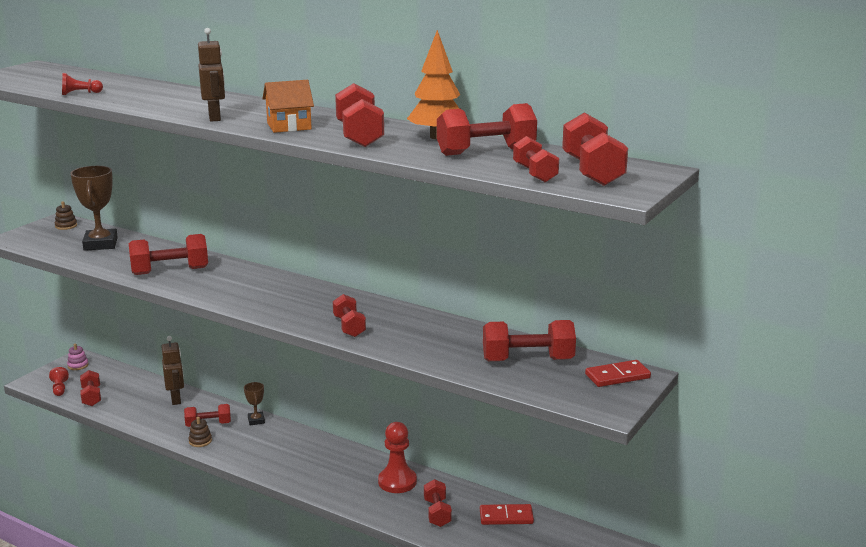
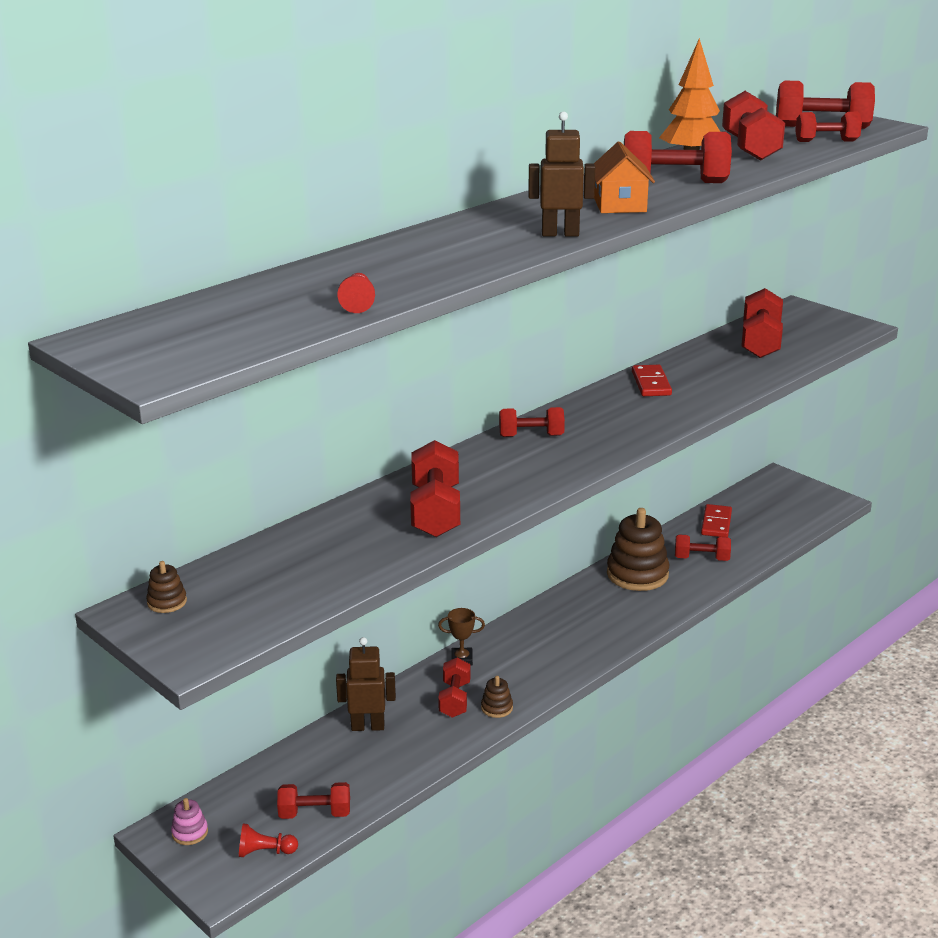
camera: 75 degrees left, 5 degrees up
(100, 244) = (284, 567): brown trophy -> none
(349, 327) = (661, 411): red dumbbell -> red dumbbell (531, 436)
(397, 482) = (637, 574): red pawn -> brown stacking toy
(617, 376) = (798, 315): red domino -> red domino (651, 383)

